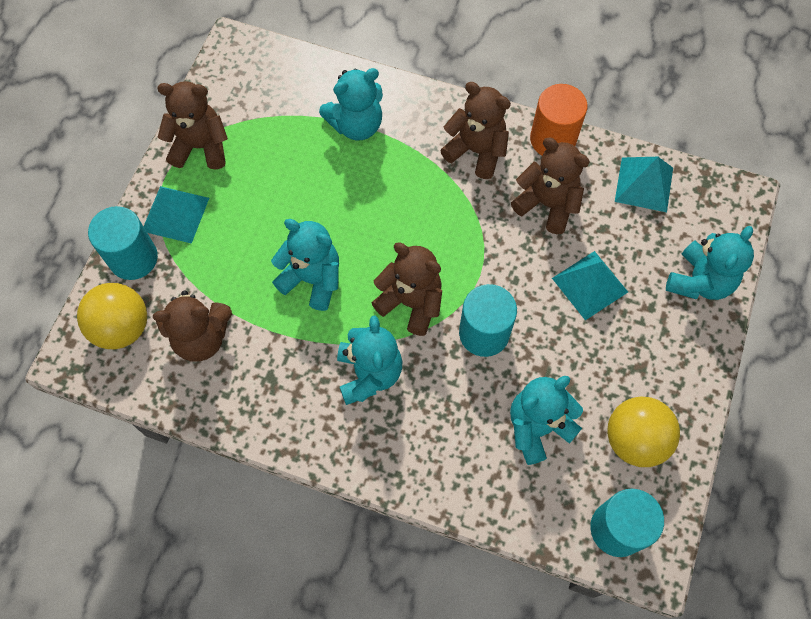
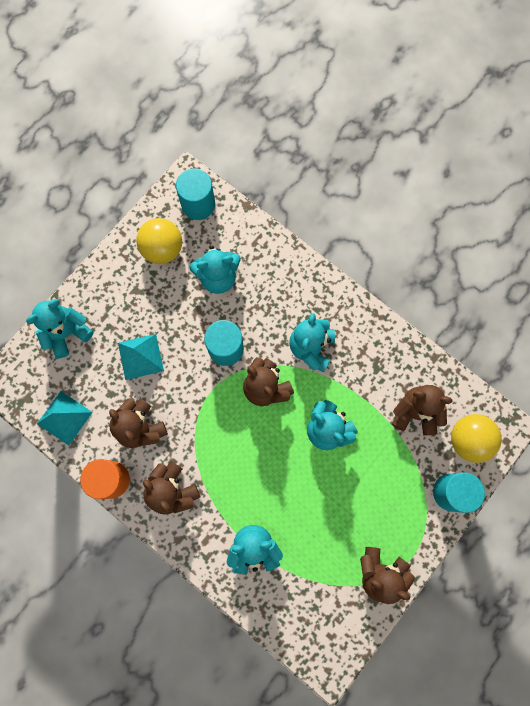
camera: 160 degrees left, 10 degrees up
(175, 214) = (413, 518): turquoise pyramid -> none

